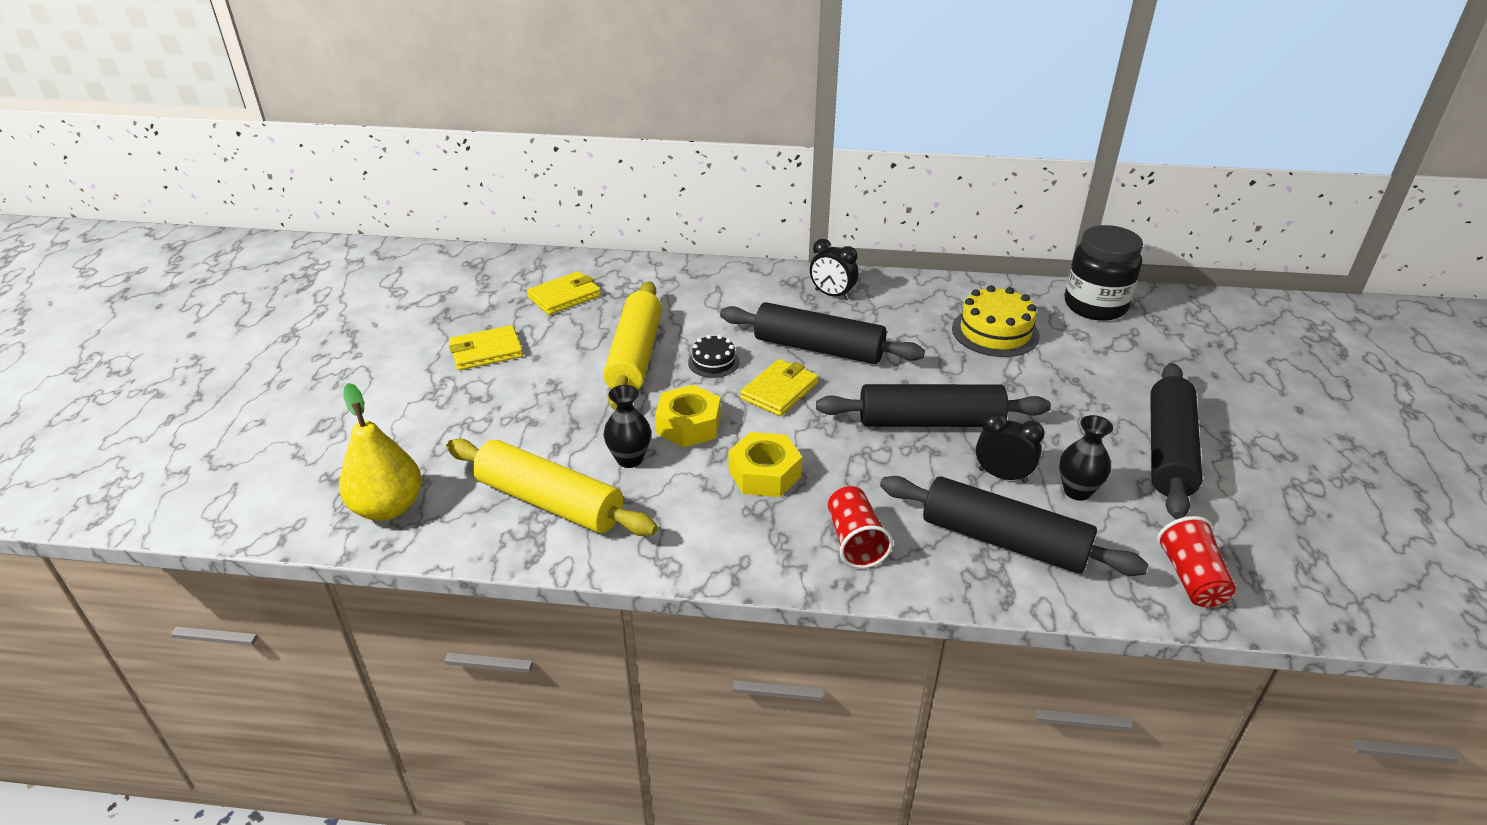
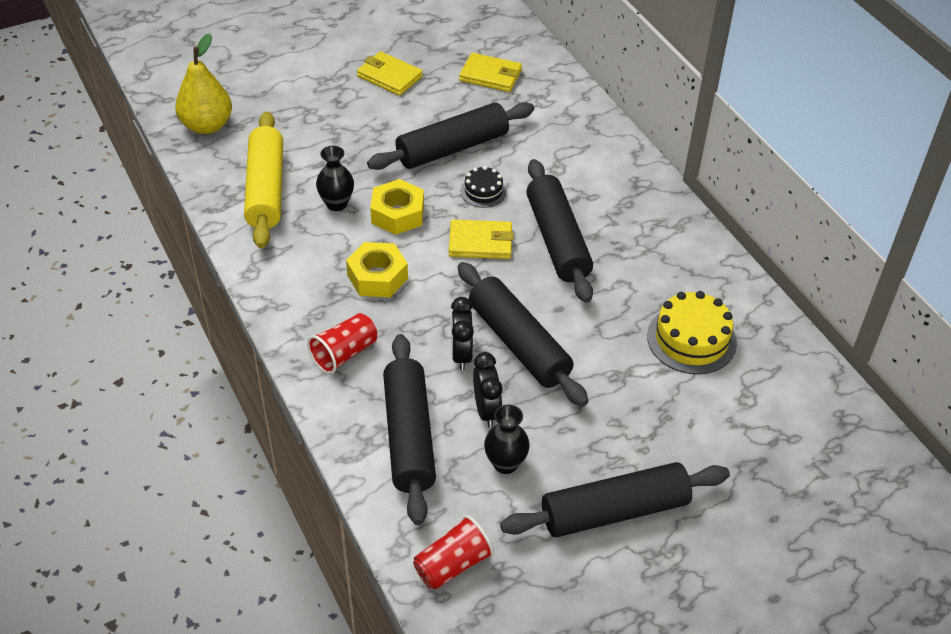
camera: 55 degrees right, 10 degrees up
(634, 356) = (452, 148): yellow rolling pin -> black rolling pin
(832, 295) = (644, 215): black clock -> black clock (461, 355)
(1095, 306) = (811, 396): black jar -> none

